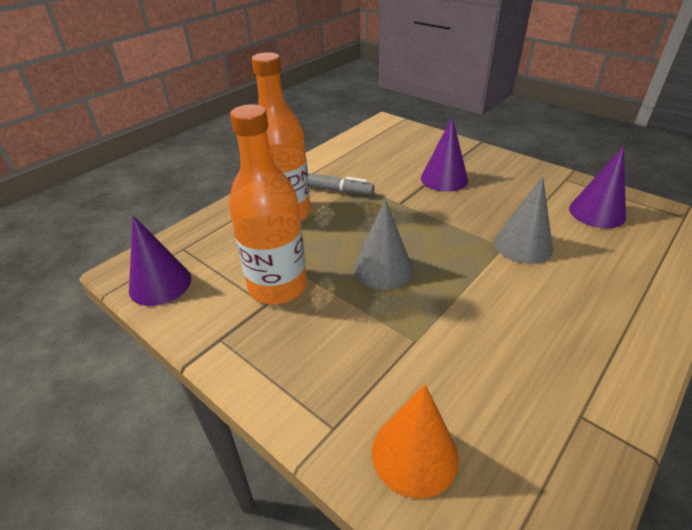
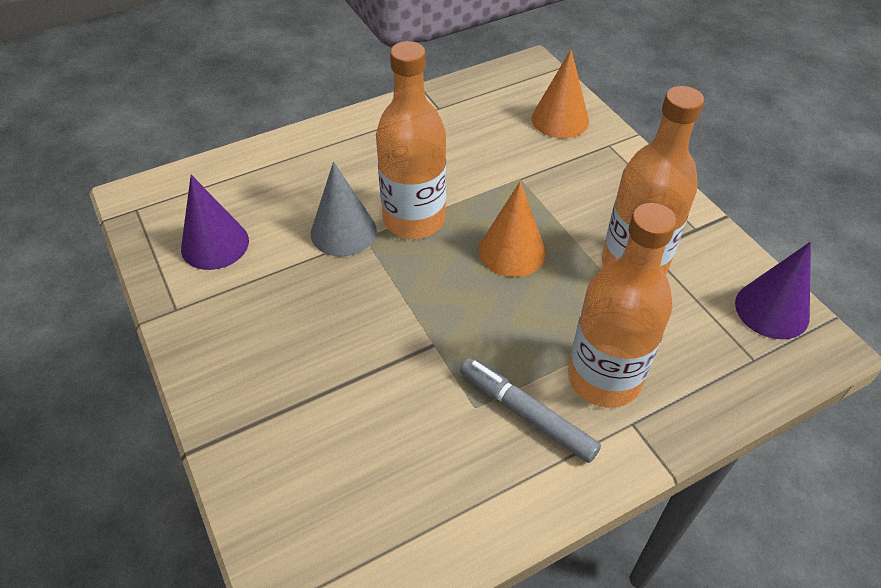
camera: 160 degrees left, 10 degrees up
(383, 268) = (512, 251): grey cone -> orange cone
(444, 179) = (336, 371): purple cone -> none
(479, 269) = (414, 219): none -> orange bottle

